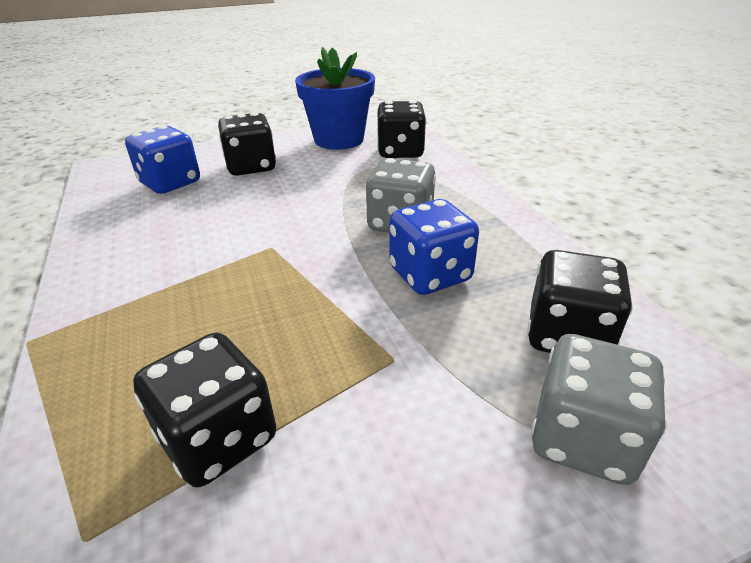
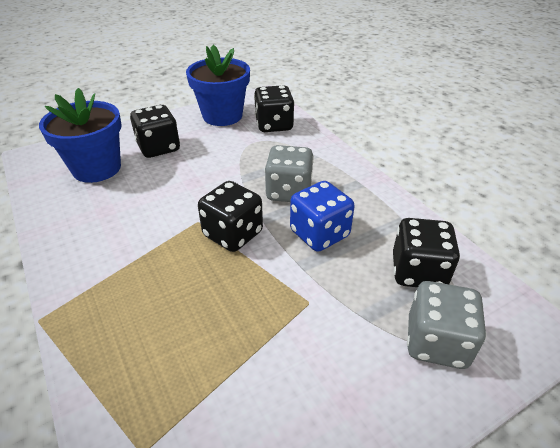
camera: 10 degrees left, 5 degrees up
(170, 183) = (97, 168): blue dice -> blue flower pot
(218, 438) = (207, 374): black dice -> black dice (233, 234)

